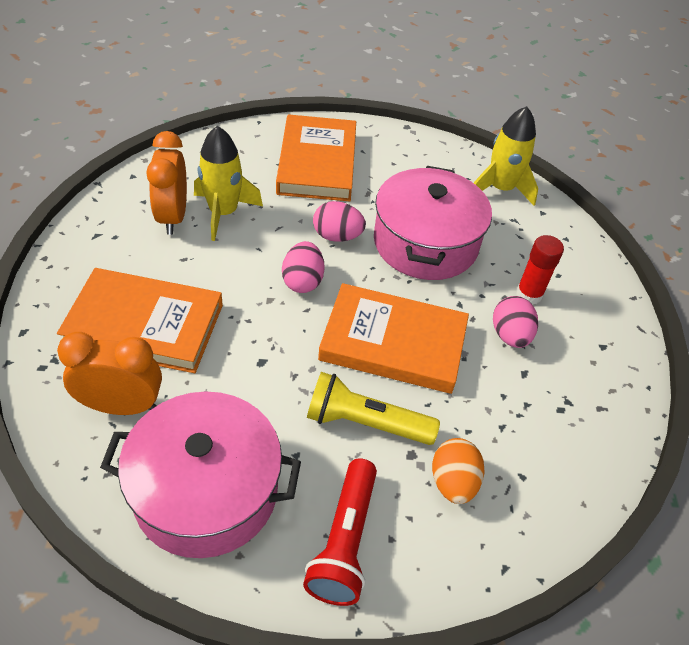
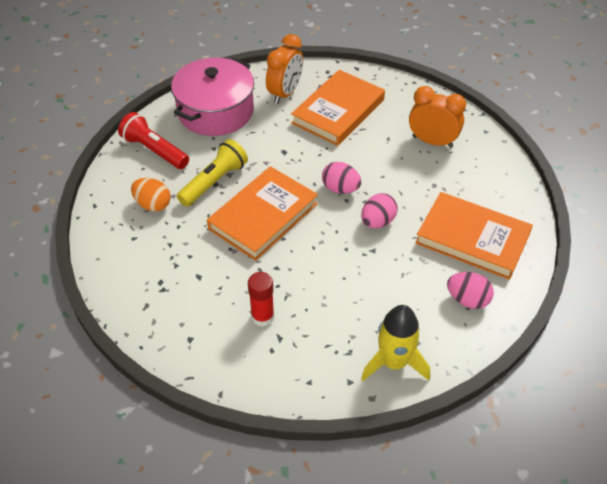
camera: 120 degrees right, 0 degrees up
(223, 213) = (427, 167): yellow rocket -> none
(425, 243) = (347, 273): pink pot -> none
(510, 335) = (232, 284): pink egg -> pink egg (467, 300)

